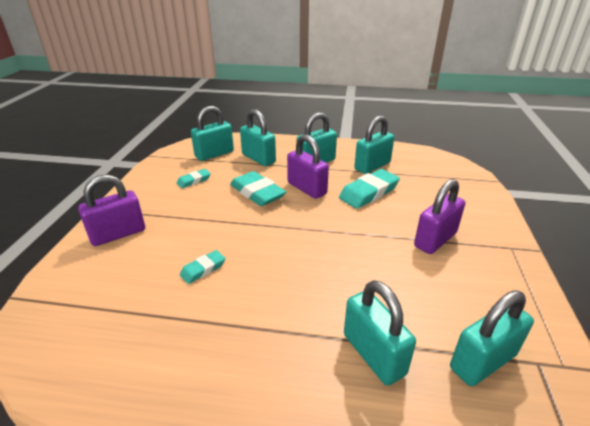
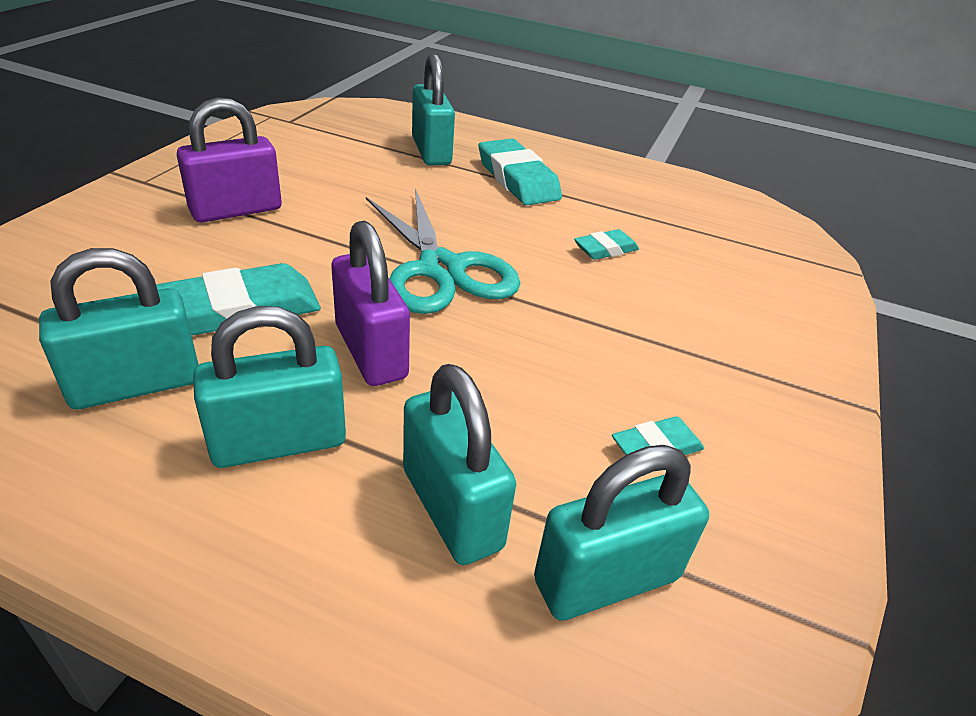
camera: 170 degrees left, 5 degrees up
(118, 234) = (770, 332): purple padlock -> none
(257, 193) = (493, 366): turquoise eraser -> turquoise eraser (517, 179)
(299, 230) = (441, 269): none -> turquoise scissors
(483, 361) = (336, 130): turquoise padlock -> none

